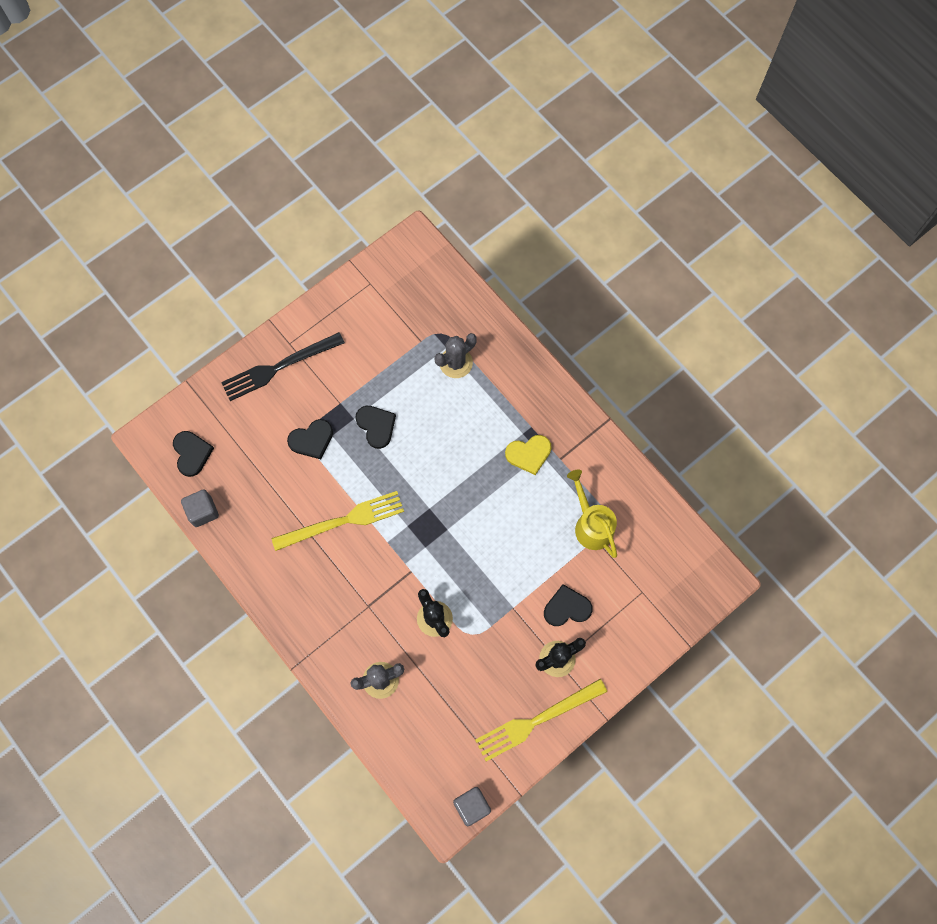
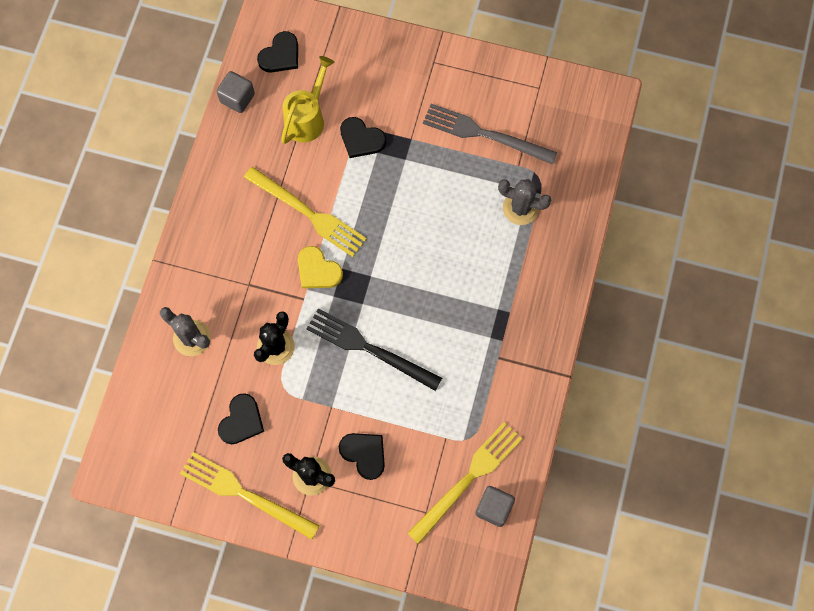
camera: 55 degrees right, 0 degrees up
(279, 367) = (406, 68): black fork -> black fork (369, 348)
(376, 426) = (412, 182): black heart -> black heart (241, 421)
(377, 347) = (484, 134): none -> grey fork
(472, 806) = (134, 487): grey cube -> grey cube (493, 508)
(529, 454) = (482, 327): yellow heart -> yellow heart (318, 270)
(591, 524) = (456, 425): yellow watering can -> yellow watering can (307, 118)
(637, 544) = (468, 479): none -> yellow fork

